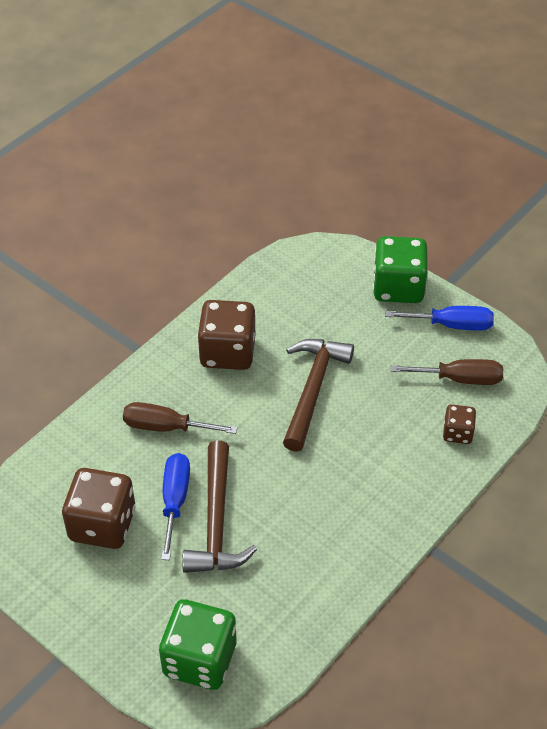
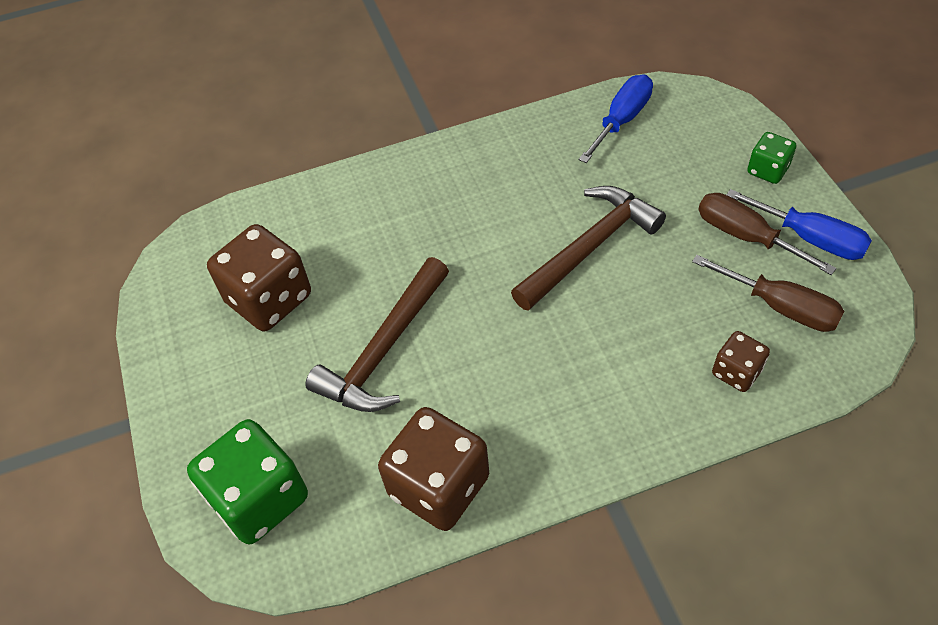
camera: 35 degrees right, 5 degrees up
(166, 427) = (403, 224): brown screwdriver -> brown screwdriver (745, 236)
(175, 501) = (357, 307): blue screwdriver -> blue screwdriver (621, 120)
(227, 352) = (521, 170): brown dice -> brown dice (439, 486)
(398, 287) = (767, 170): green dice -> green dice, size x0.53

